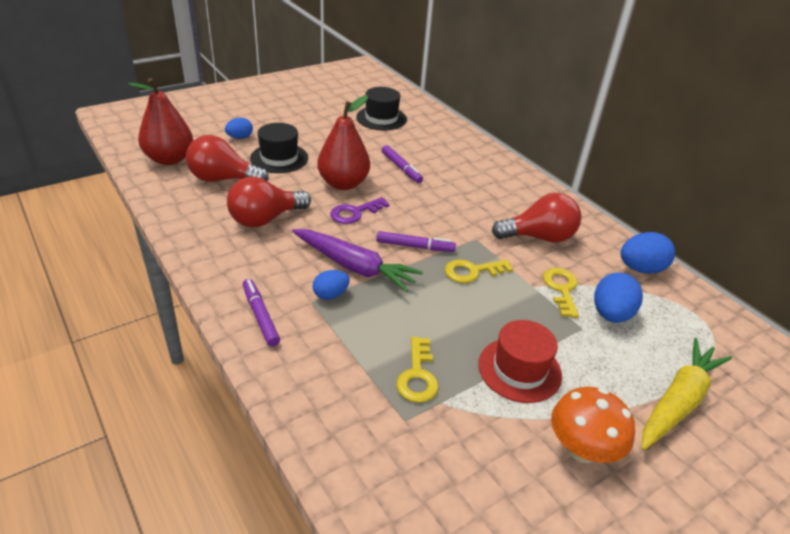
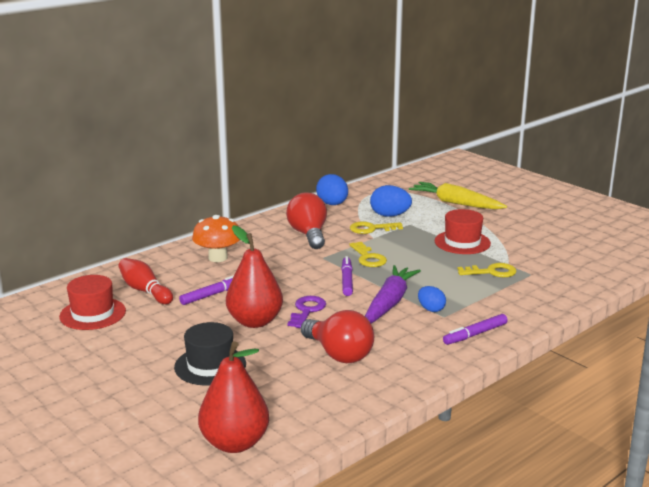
camera: 95 degrees left, 15 degrees down
(223, 179) = (271, 393): red light bulb -> none
(240, 137) = (162, 402): blue egg -> none
(355, 213) = (307, 310): purple key -> purple key turned 120 degrees counterclockwise
(381, 118) = (92, 314): black hat -> red hat
(416, 139) = (145, 291): none -> red bowling pin
(582, 449) = (511, 227): orange mushroom -> orange mushroom (218, 258)

